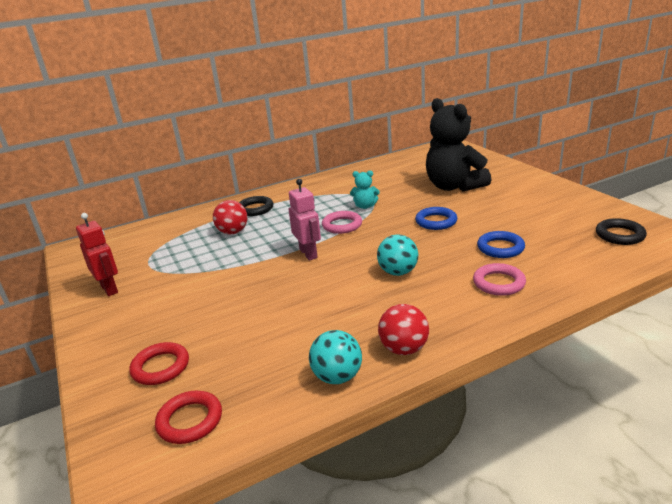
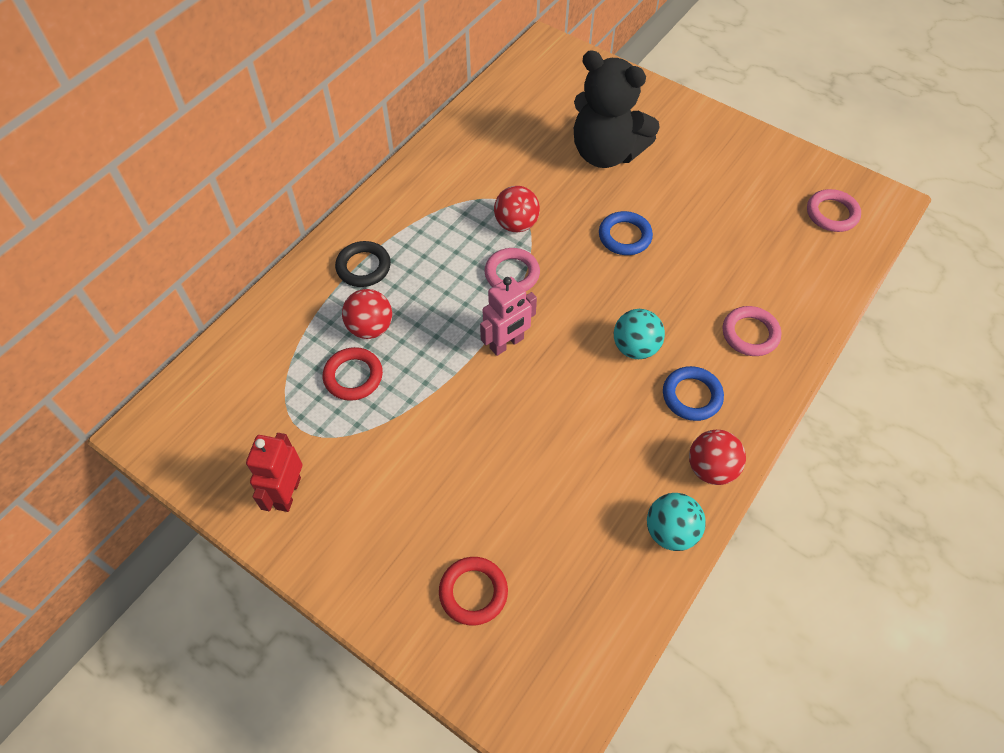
camera: 30 degrees left, 30 degrees up
(109, 289) = (288, 493): red robot -> red robot turned 105 degrees counterclockwise
(190, 420) = (565, 647): red ring -> red ring (353, 376)
(308, 253) = (507, 343): pink robot -> pink robot turned 105 degrees clockwise
(365, 206) = (516, 224): turquoise teddy bear -> red ball
(500, 248) = (722, 270): blue ring -> blue ring (692, 396)
(619, 235) = (832, 214): black ring -> pink ring

